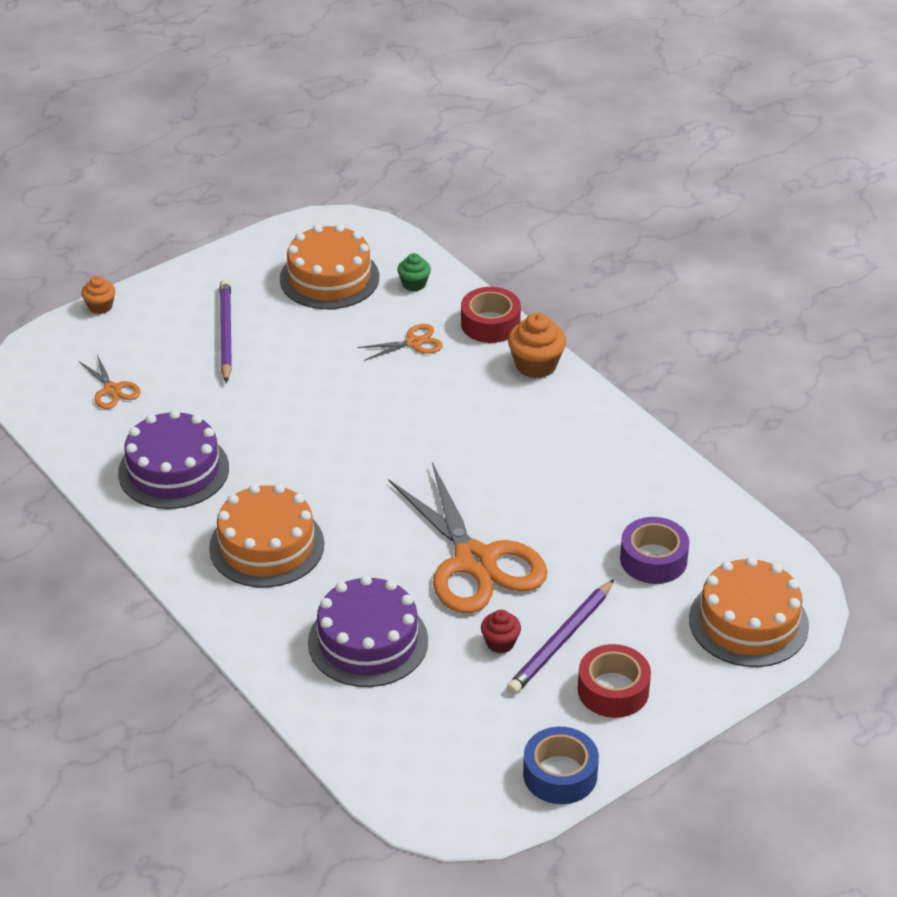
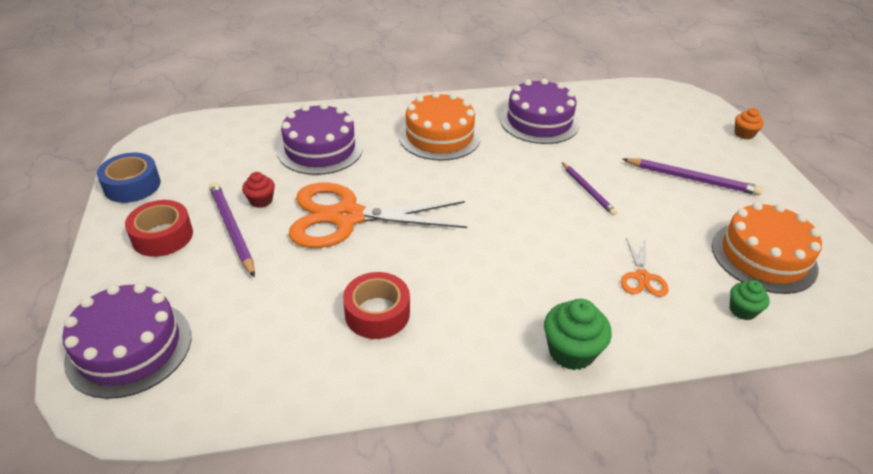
camera: 115 degrees right, 0 degrees up
(112, 390) = (639, 118): orange scissors -> none
(299, 401) = (587, 190): none -> purple pencil
(490, 324) = (655, 343): red tape -> red tape (377, 313)
(536, 365) = (571, 351): orange cupcake -> green cupcake
(653, 559) = (256, 318): purple tape -> none
(748, 622) = (129, 347): orange cake -> purple cake

